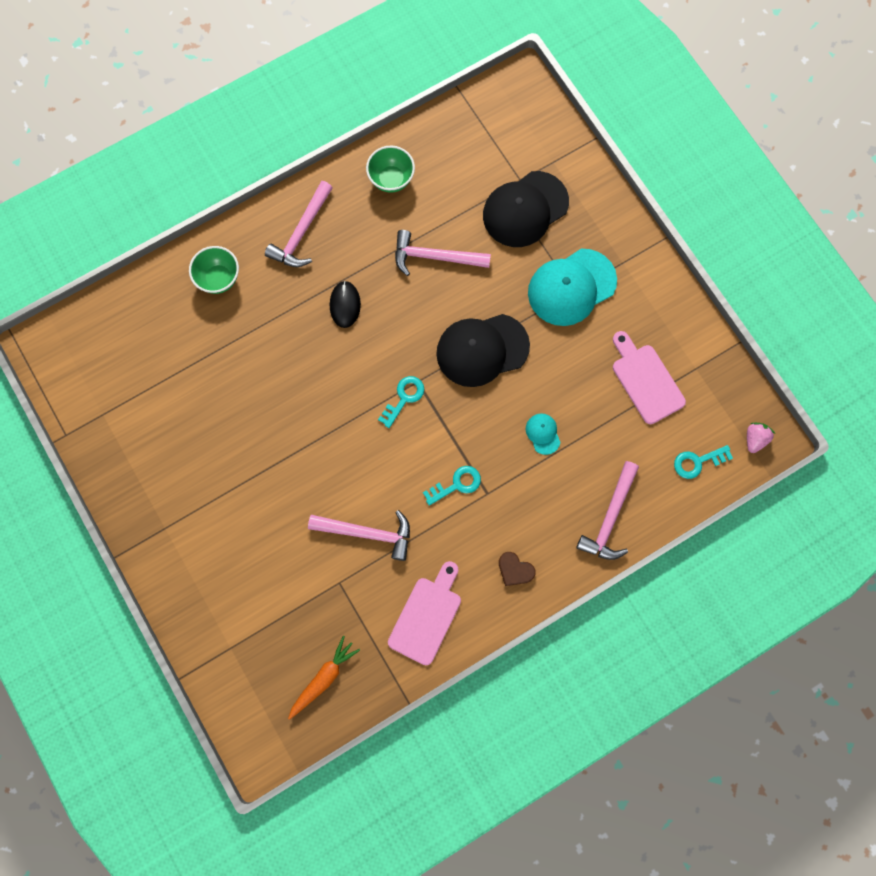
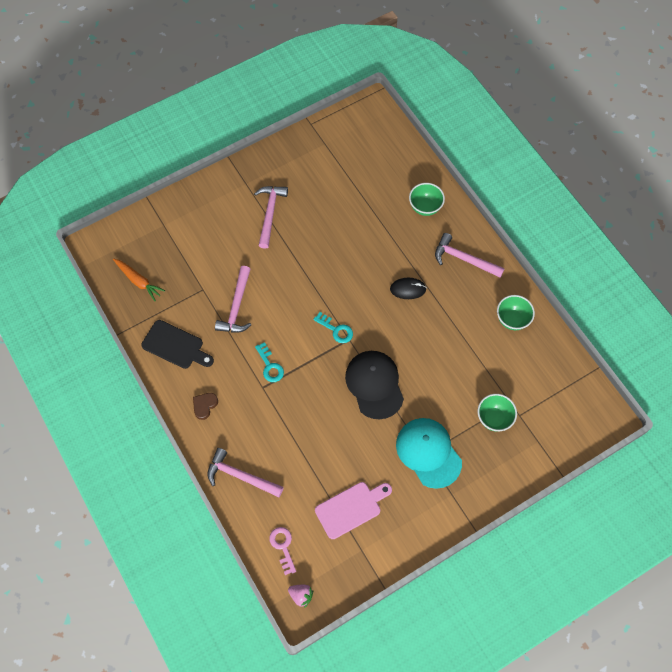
camera: 90 degrees right, 10 degrees down
(426, 616) = (175, 346): pink cutting board -> black cutting board
(435, 257) = (449, 351): pink hammer -> pink hammer (270, 213)
(525, 209) = (494, 418): black cap -> green bowl
(543, 434) = (308, 428): turquoise cap -> none
(698, 462) = (283, 547): turquoise key -> pink key

